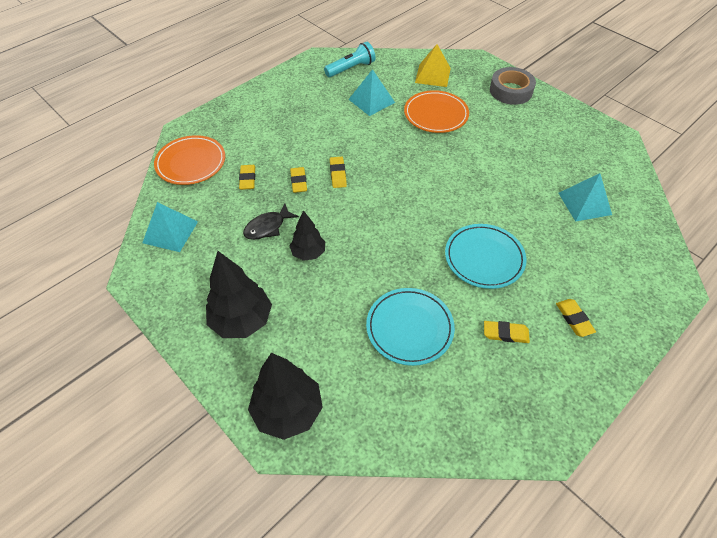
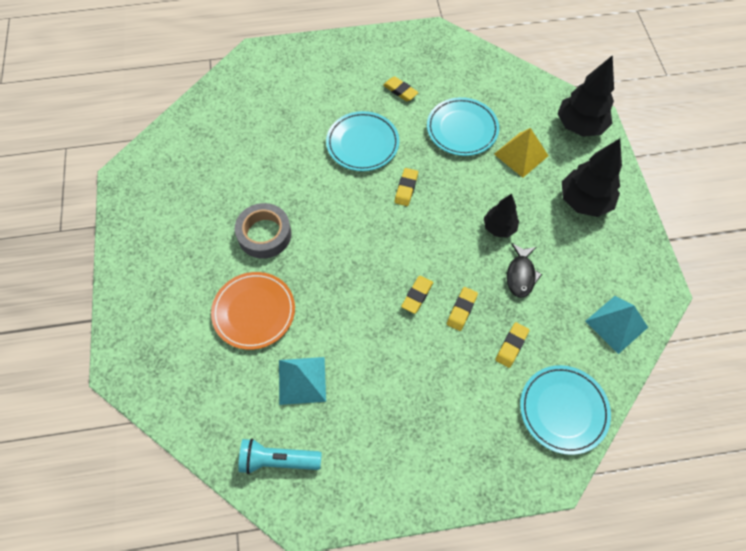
camera: 145 degrees left, 10 degrees up
(191, 163) = (563, 410): orange plate -> turquoise plate
(267, 227) = (521, 275): black fish -> black fish turned 105 degrees clockwise
(432, 75) = (195, 377): yellow pyramid -> yellow pyramid (521, 155)
(510, 91) = (143, 293): grey tape -> grey tape (264, 234)
(574, 319) = (346, 74): yellow eraser -> yellow eraser (406, 188)
(584, 203) = (236, 138): turquoise pyramid -> none

